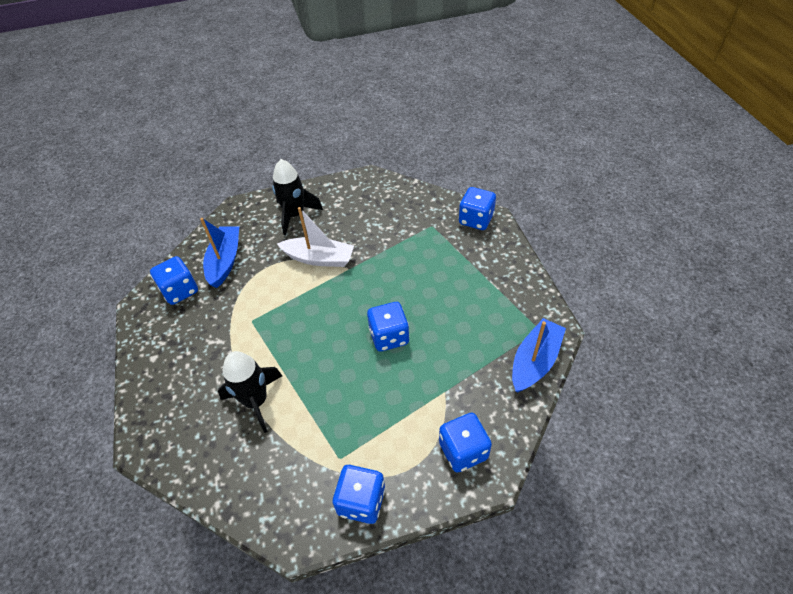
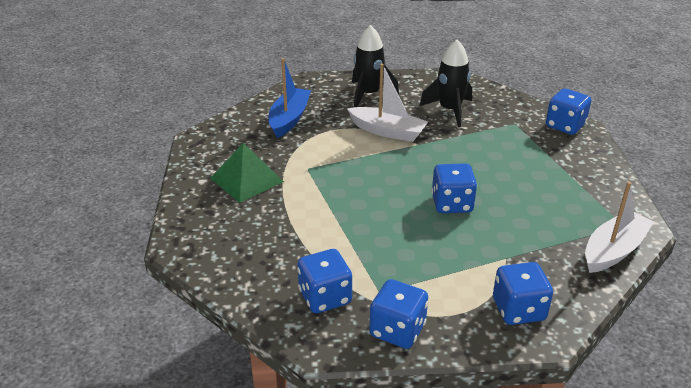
camera: 10 degrees right, 15 degrees down
(180, 291) = (239, 134): blue dice -> blue dice (325, 297)
(196, 347) = (246, 179): none -> green pyramid
(256, 401) = (300, 231): black rocket -> black rocket (450, 110)
(535, 361) = (613, 250): blue boat -> white boat

